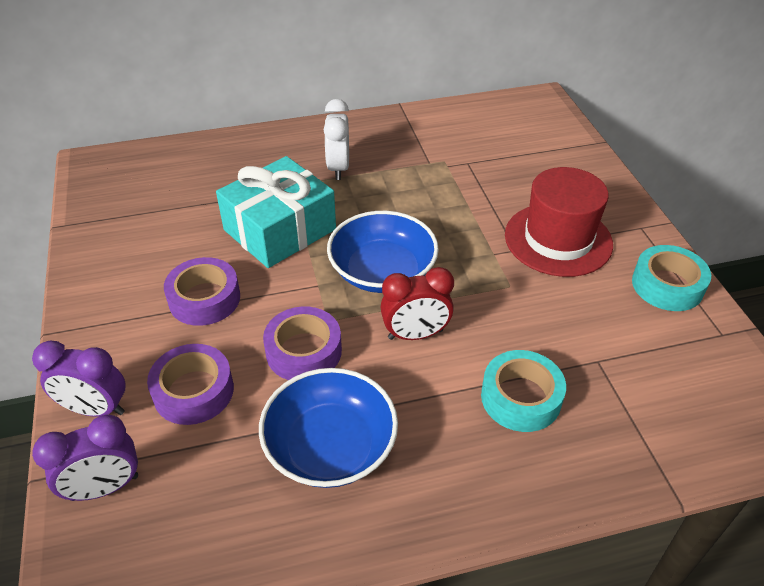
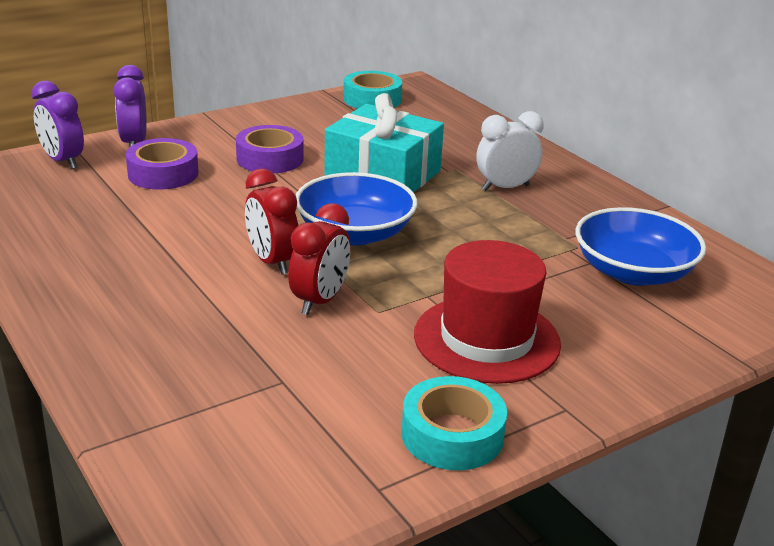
camera: 70 degrees right, 15 degrees down
(304, 351) = (225, 210): purple tape -> none
(330, 446) = (119, 239): blue bowl -> blue bowl (633, 272)
(488, 316) = (320, 301): none -> red clock
(521, 398) = (207, 332): turquoise tape -> turquoise tape (372, 99)

